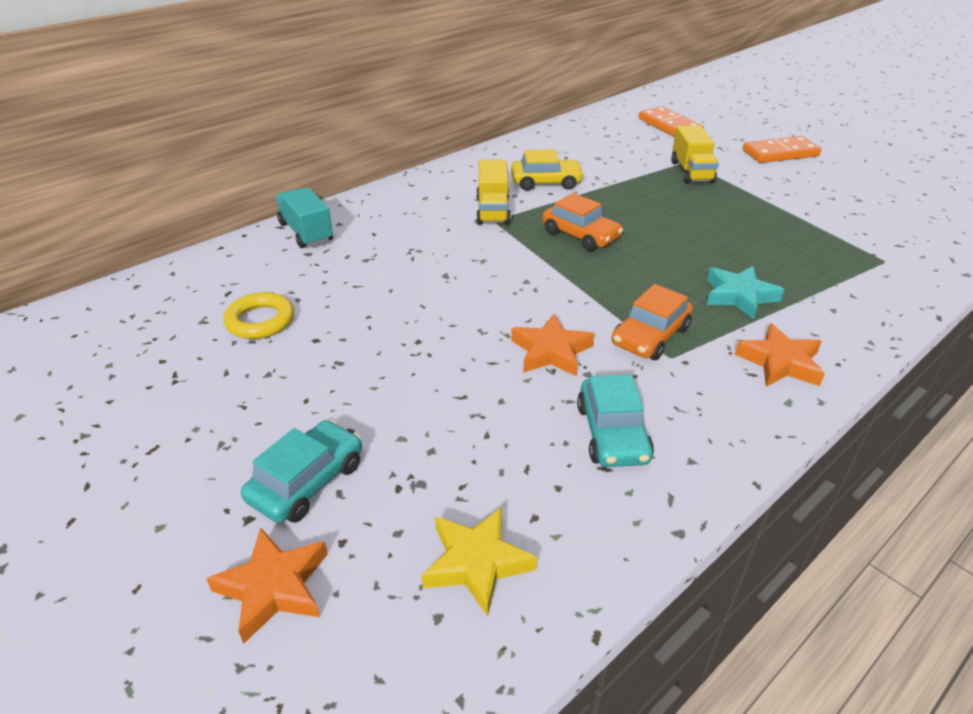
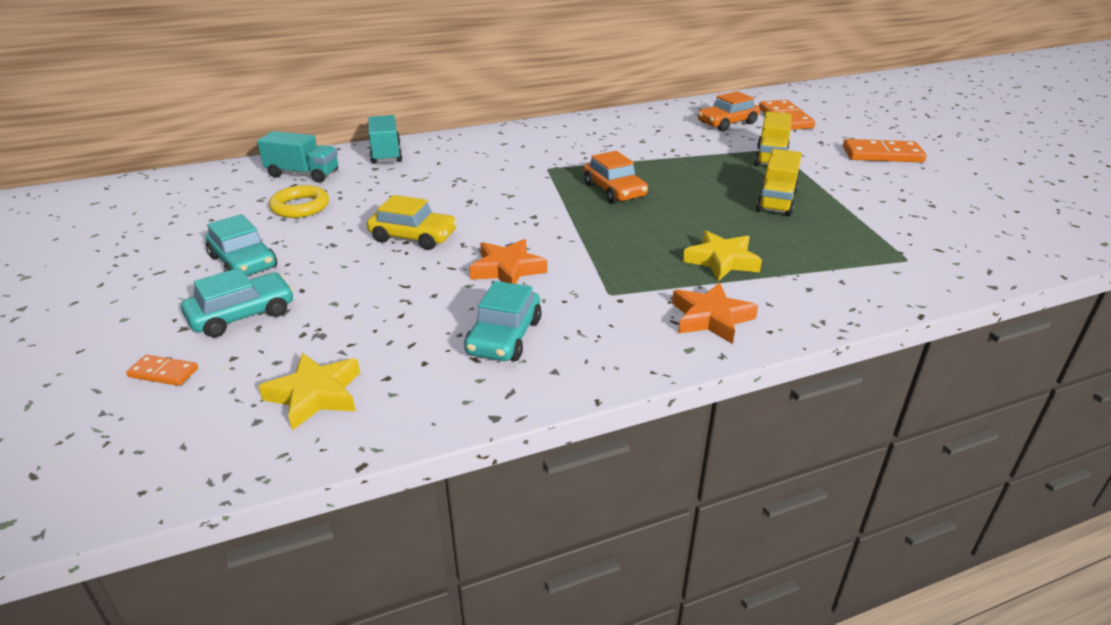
camera: 20 degrees right, 5 degrees down
(229, 277) = (303, 174): none -> turquoise truck
(251, 410) = (243, 262): none -> turquoise car
(273, 587) = (163, 373): orange star -> orange domino
(492, 211) = (552, 161): yellow truck -> yellow truck (776, 201)
(546, 182) = (620, 147): yellow car -> yellow car (413, 237)
(650, 336) = (606, 275): orange car -> orange car (727, 123)
(739, 296) = (721, 261): turquoise star -> yellow star

